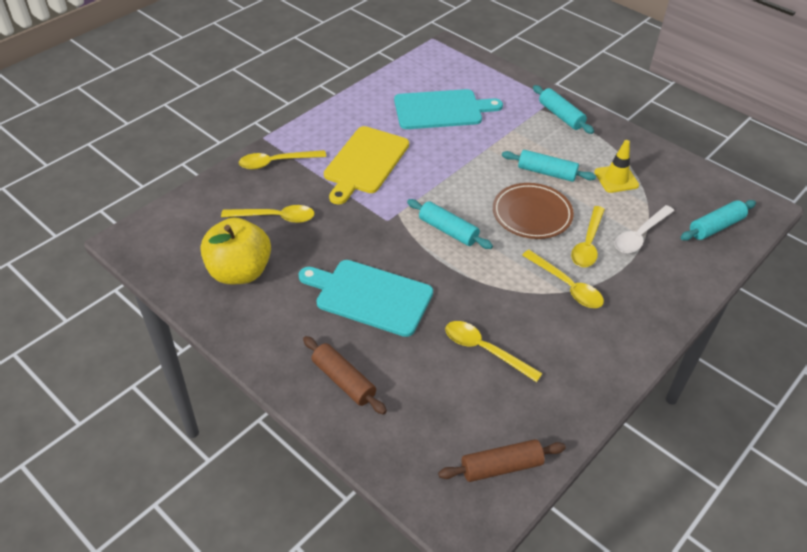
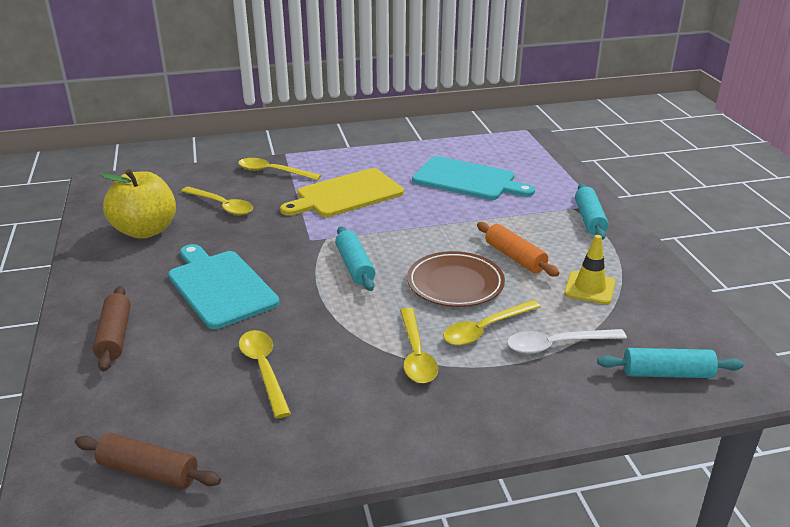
camera: 35 degrees right, 15 degrees down
(546, 172) = (515, 257): turquoise rolling pin -> orange rolling pin

